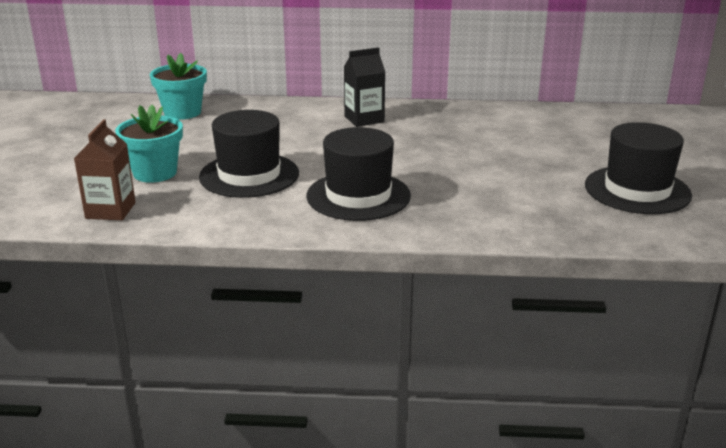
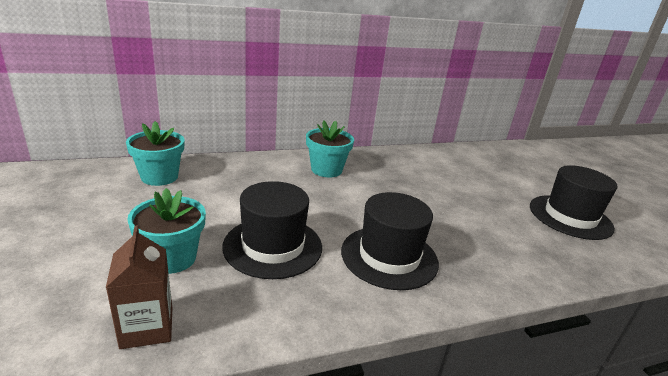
camera: 25 degrees left, 0 degrees up
(364, 119) = (326, 170): black carton -> turquoise flower pot

